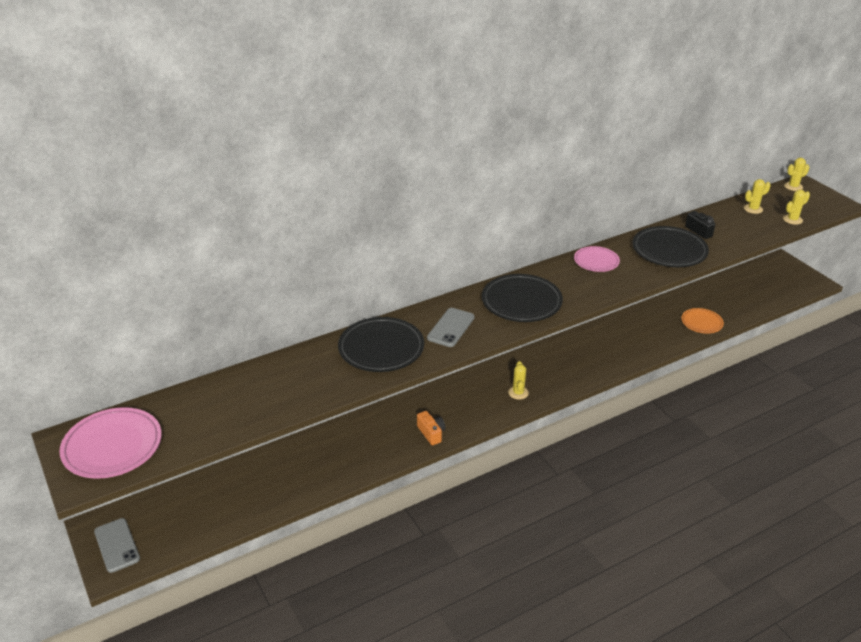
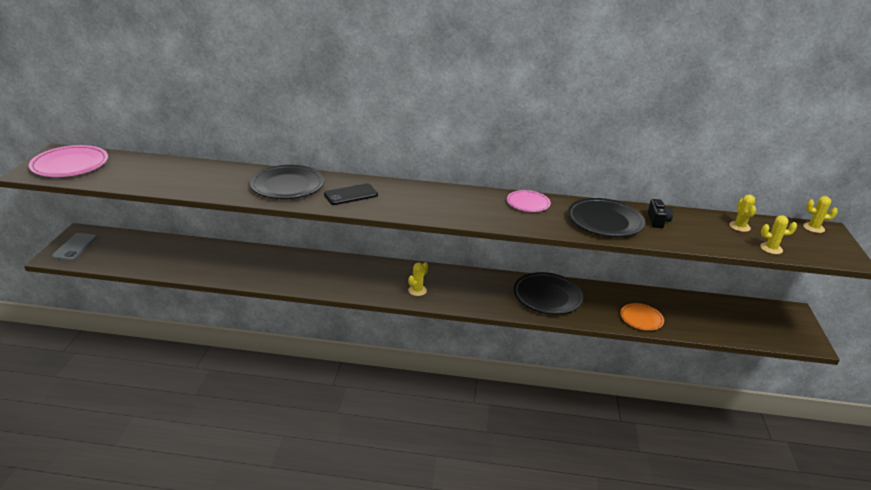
camera: 35 degrees right, 5 degrees down
(431, 433) = (322, 283): orange camera -> none
(451, 328) = (351, 195): grey phone -> black phone
(521, 302) = (426, 202): black plate -> black plate (547, 296)
(753, 209) = (739, 226): yellow cactus -> yellow cactus turned 75 degrees clockwise

